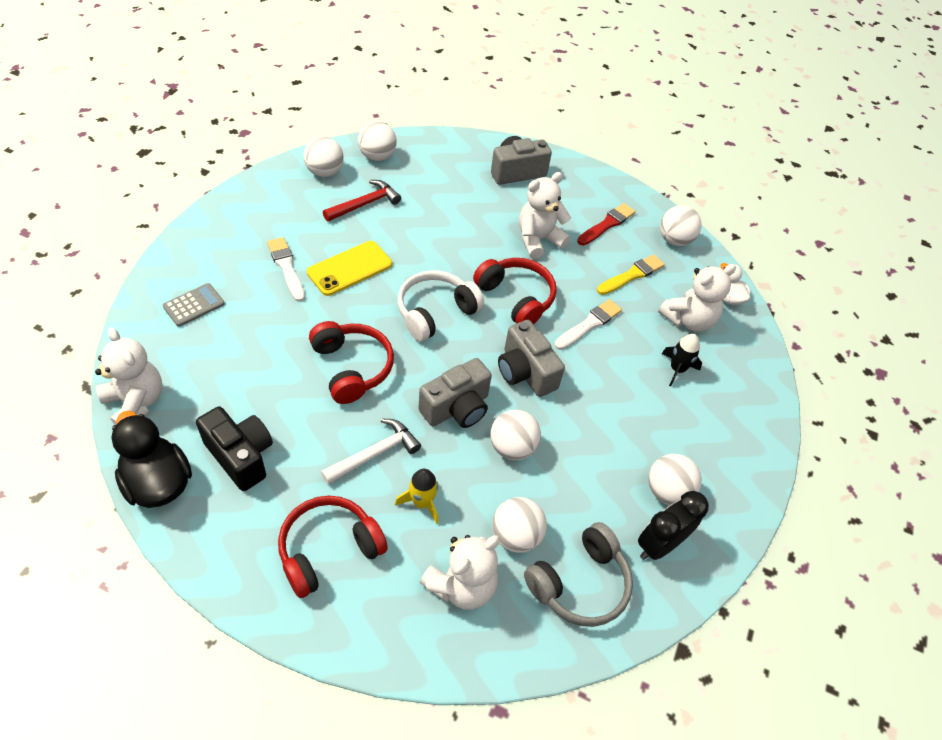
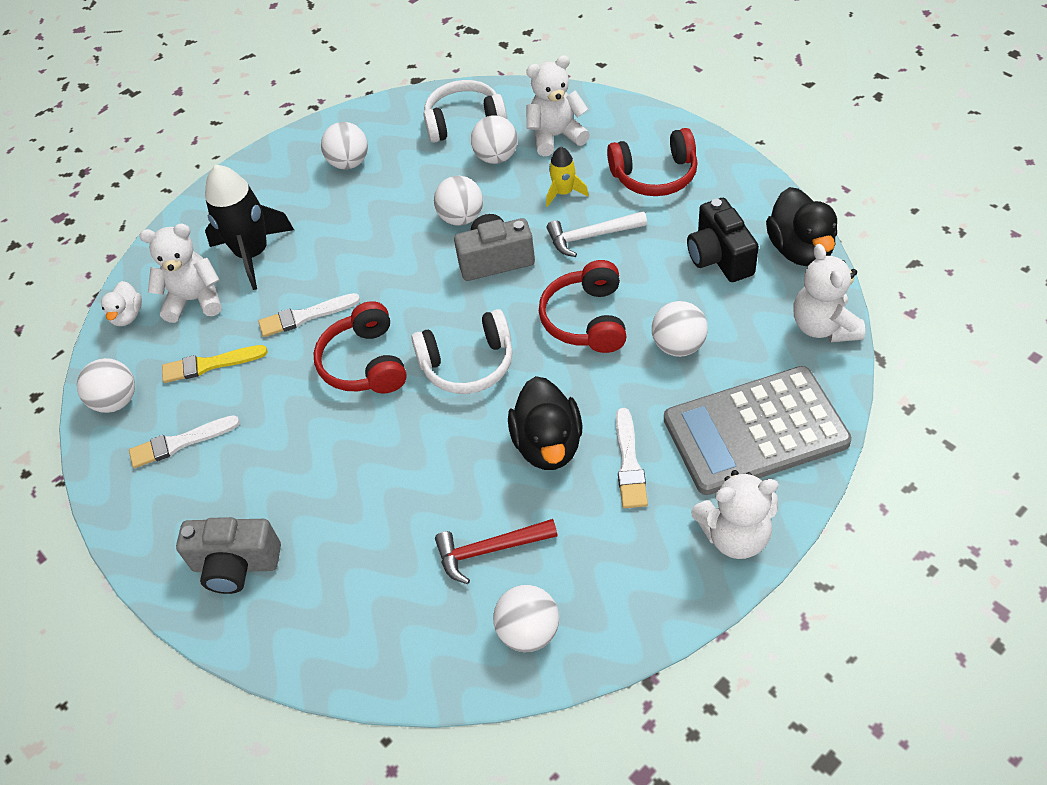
camera: 145 degrees left, 0 degrees up
(194, 305) = (755, 431): grey calculator -> grey calculator, size x2.42
(349, 268) = (548, 444): yellow phone -> black duck
(377, 156) = (432, 649): white ball -> white ball (678, 346)
(525, 372) = (407, 280): grey camera -> none
(538, 240) = (286, 437): white teddy bear -> white teddy bear (735, 536)
(580, 584) = (464, 122): grey headphones -> white headphones
(607, 224) = (180, 443): red brush -> white brush
(659, 545) = (385, 132): black clock -> none
(677, 369) = (253, 254): black rocket -> black rocket, size x1.94

